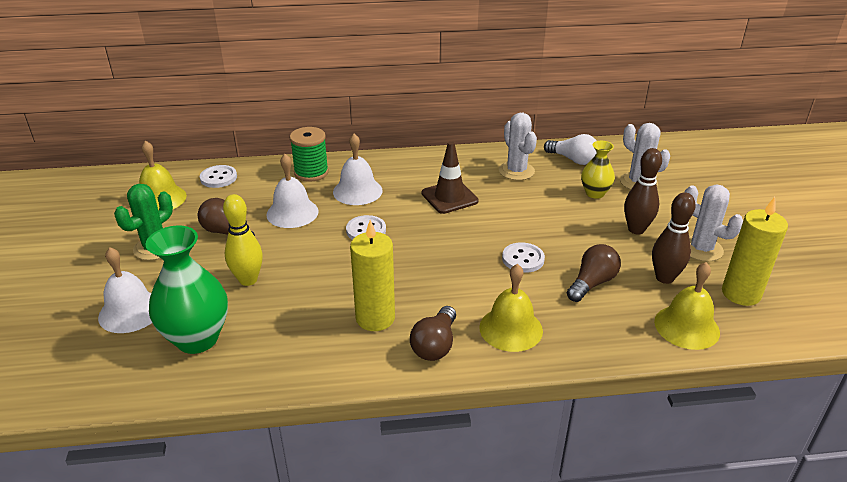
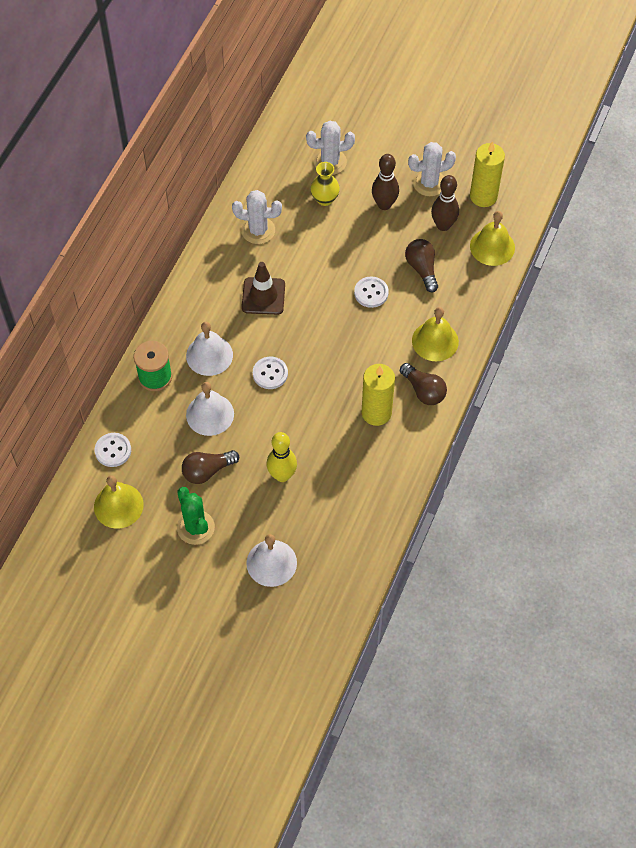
camera: 60 degrees left, 25 degrees up
(197, 339) = (330, 527): green vase -> none
(573, 160) = (269, 182): white light bulb -> none

